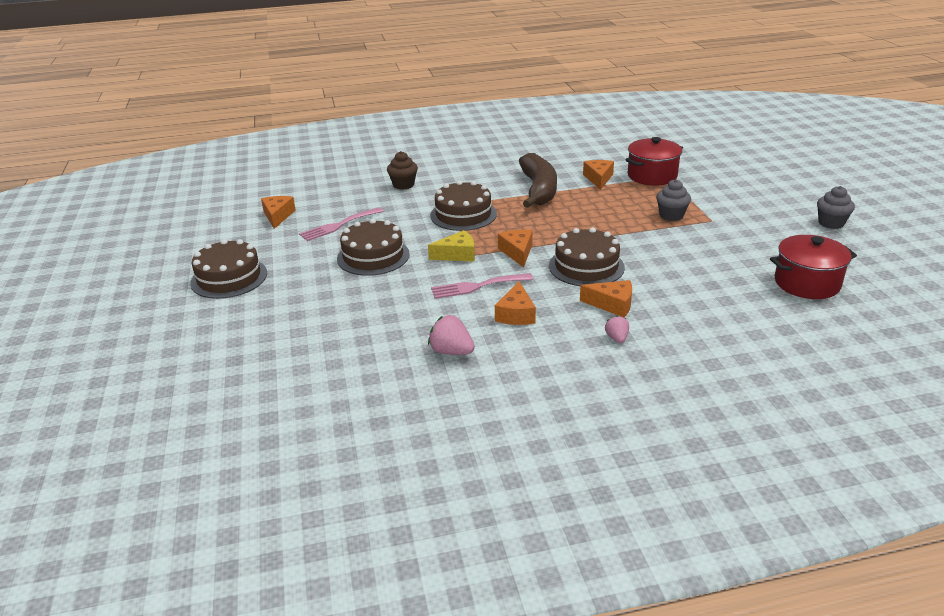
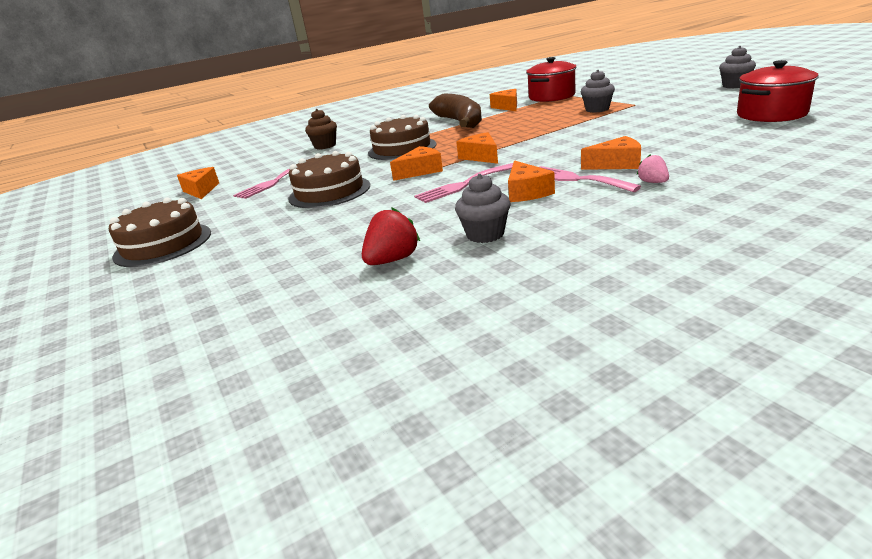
camera: 15 degrees left, 5 degrees down
(374, 354) = (393, 260): none -> red strawberry
(451, 351) = (485, 234): pink strawberry -> grey cupcake
(457, 255) = (421, 171): yellow cheese -> orange cheese
(564, 312) = (575, 179): none -> pink fork
(586, 266) = (559, 149): brown cake -> none

